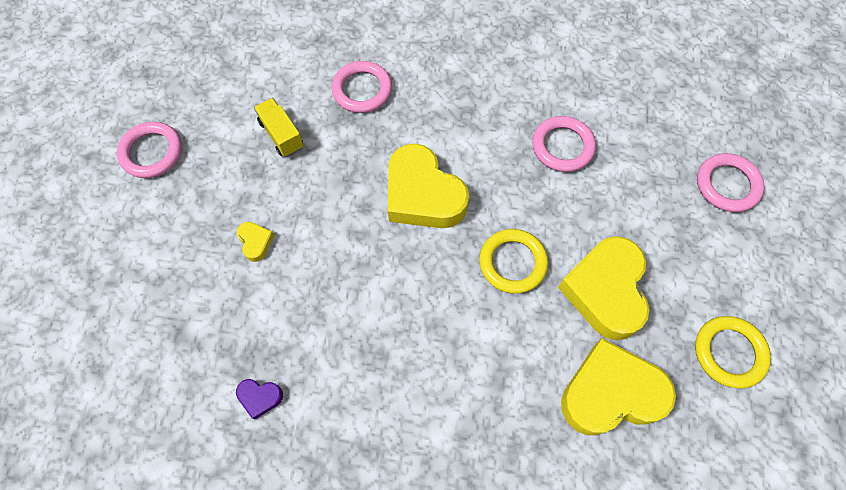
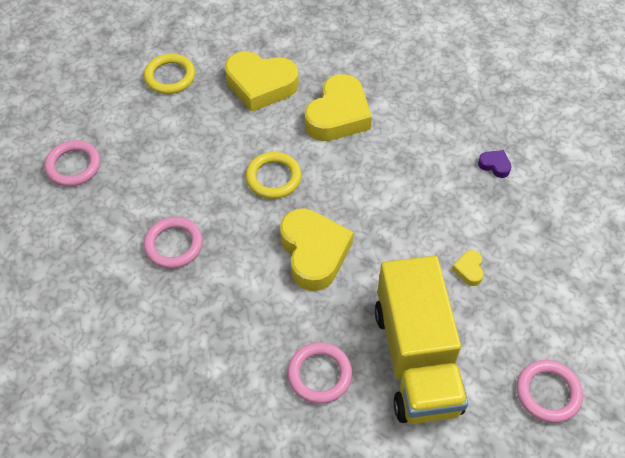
camera: 155 degrees left, 10 degrees down
(281, 135) = (416, 359): yellow truck -> yellow truck, size x2.45
(605, 291) = (220, 136): yellow heart -> yellow heart (338, 115)

